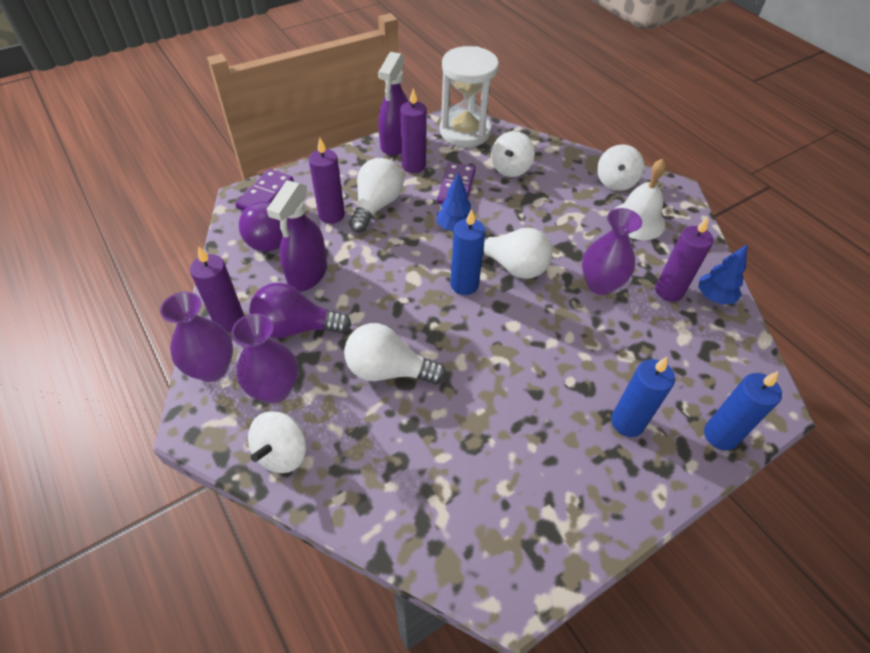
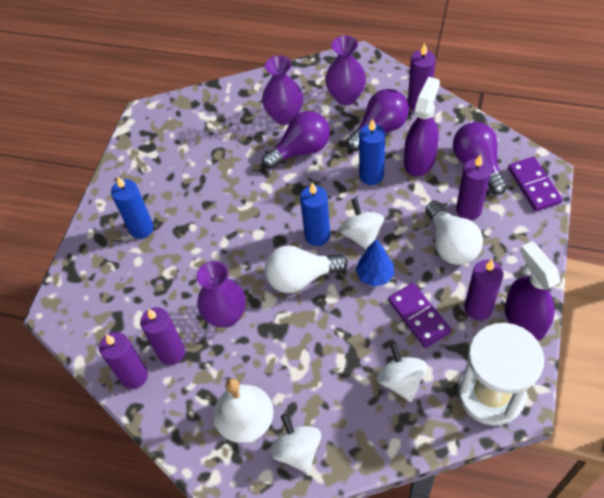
camera: 145 degrees right, 5 degrees up
(212, 368) = (390, 80): purple vase -> purple vase (284, 116)
(282, 453) = (304, 80): white spinning top -> white spinning top (361, 235)
(307, 274) = (419, 160): purple spray bottle -> purple spray bottle turned 45 degrees clockwise
(388, 370) = (301, 150): white light bulb -> purple light bulb
(714, 297) = (134, 376): blue tree -> purple candle
(720, 435) = (81, 264): blue candle -> blue candle (371, 176)

